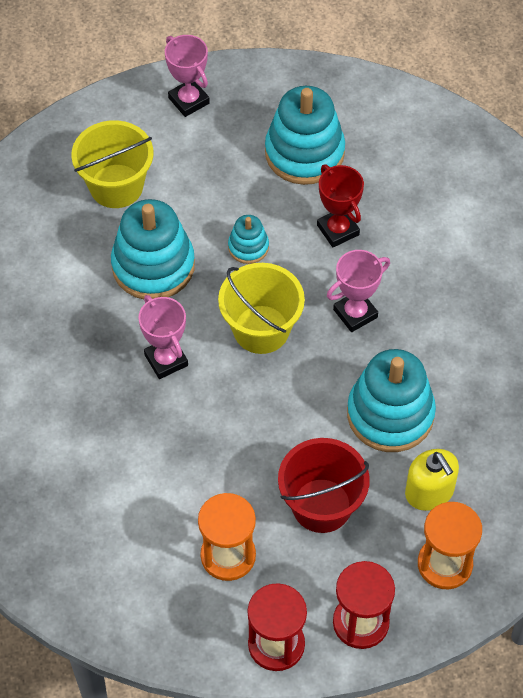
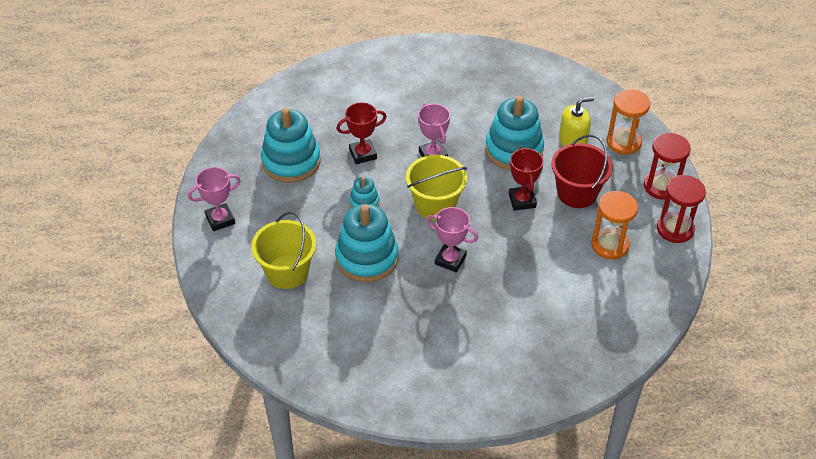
camera: 80 degrees left, 10 degrees down
(166, 360) = (450, 260): pink trophy -> pink trophy turned 45 degrees clockwise
(291, 435) = (522, 200): none -> red trophy

